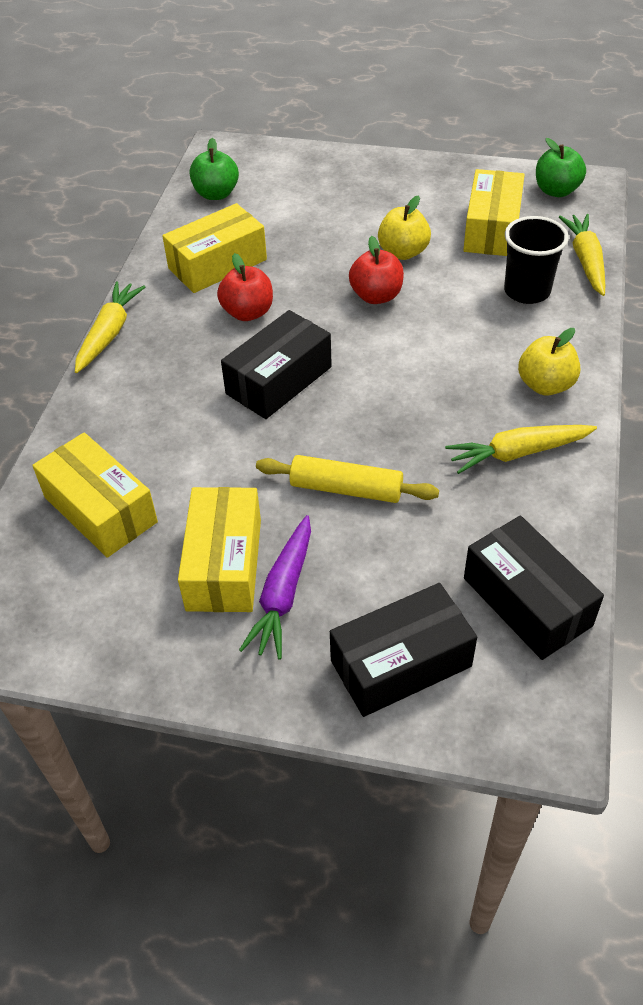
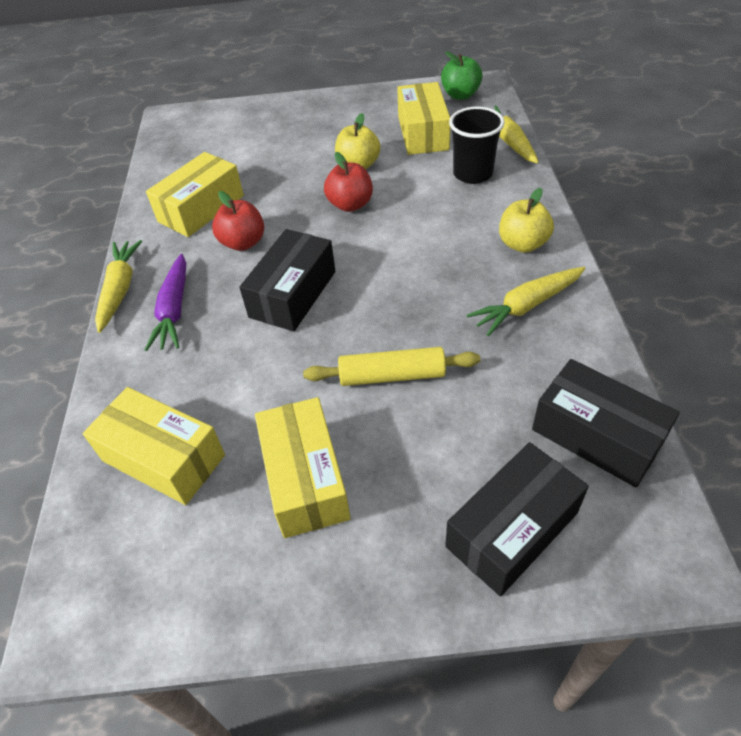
camera: 15 degrees left, 0 degrees up
(216, 194) = (180, 153): green apple -> none
(283, 594) = (373, 493): purple carrot -> purple carrot (174, 310)

